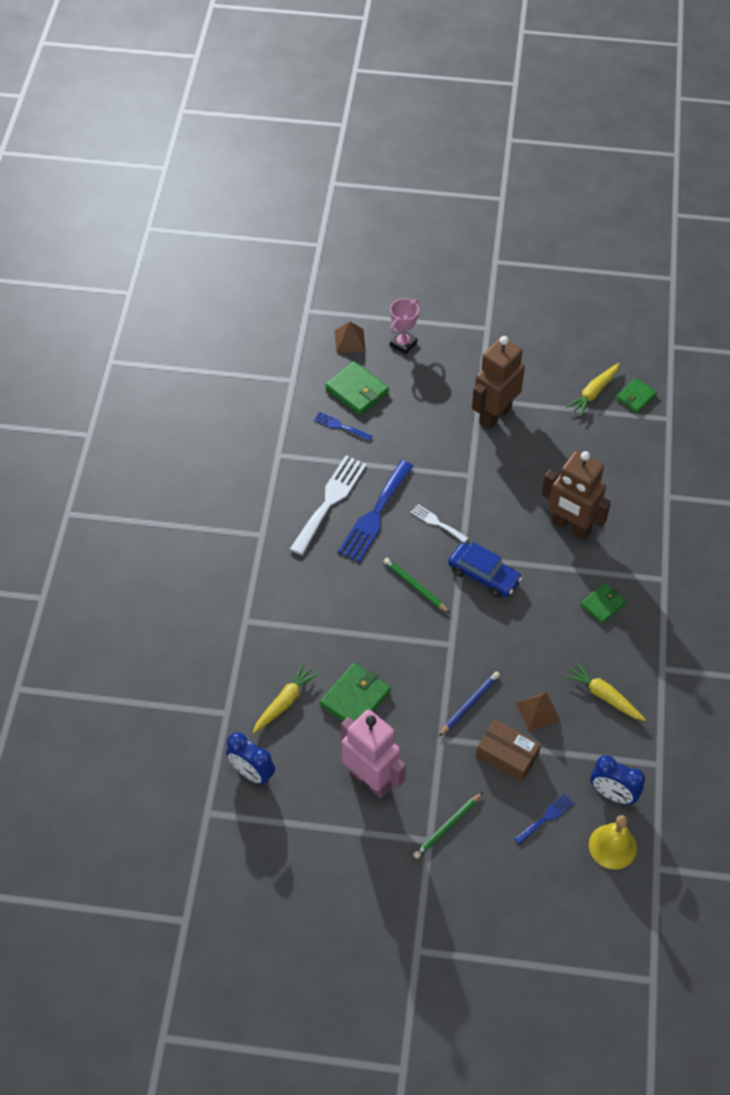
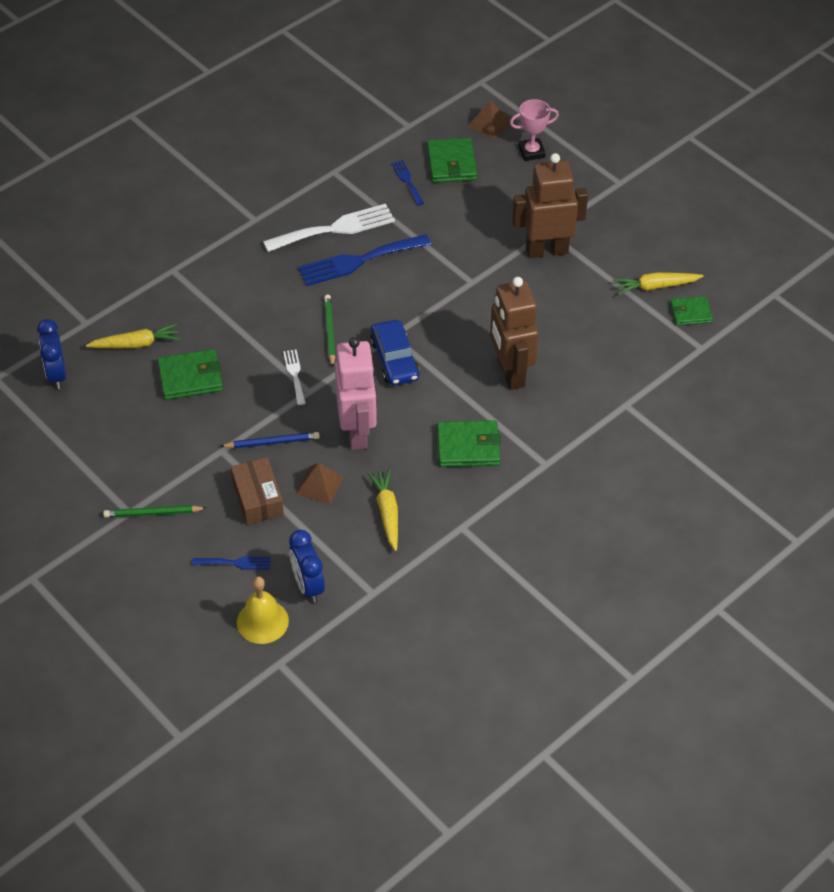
camera: 40 degrees right, 5 degrees down
(371, 779) = (135, 440): pink robot -> pink robot (357, 432)
(437, 523) = (402, 298): white fork -> white fork (295, 374)
(603, 604) = (468, 447): green wallet -> green wallet, size x1.54

